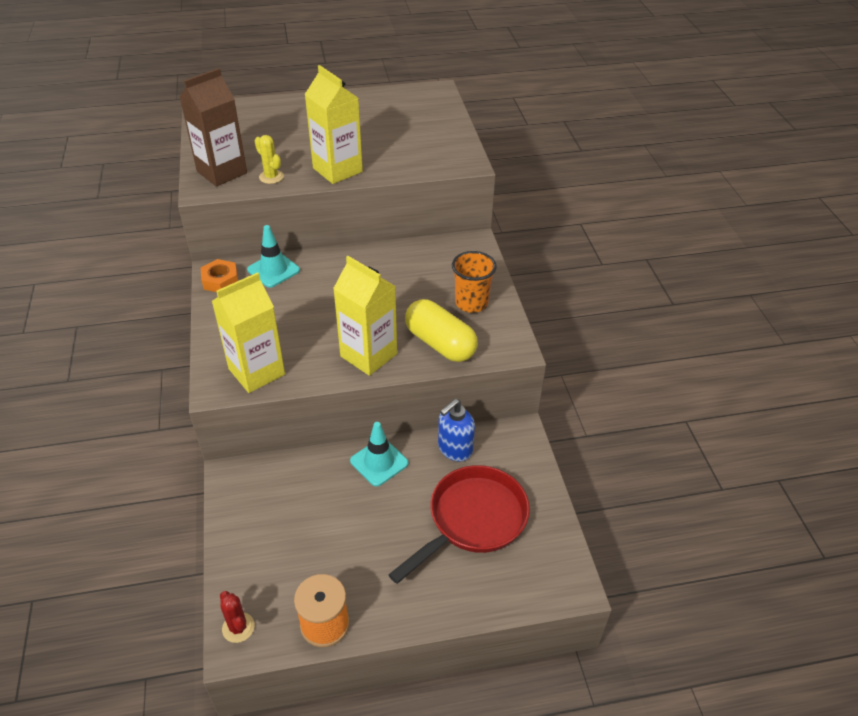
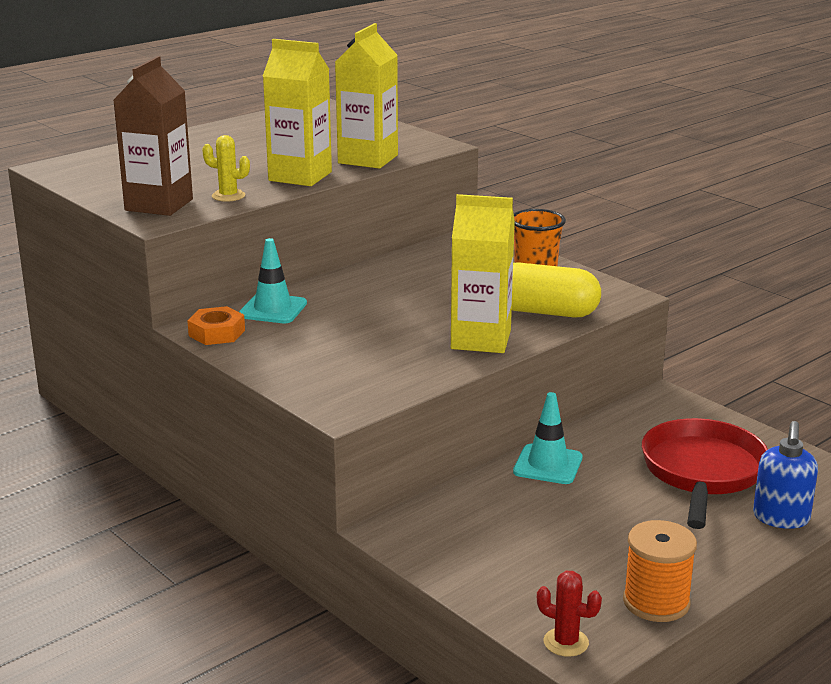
camera: 30 degrees left, 20 degrees down
(256, 372) = (371, 386): yellow carton -> yellow carton (368, 159)
(455, 449) = (615, 429): blue soap dispenser -> blue soap dispenser (781, 518)

